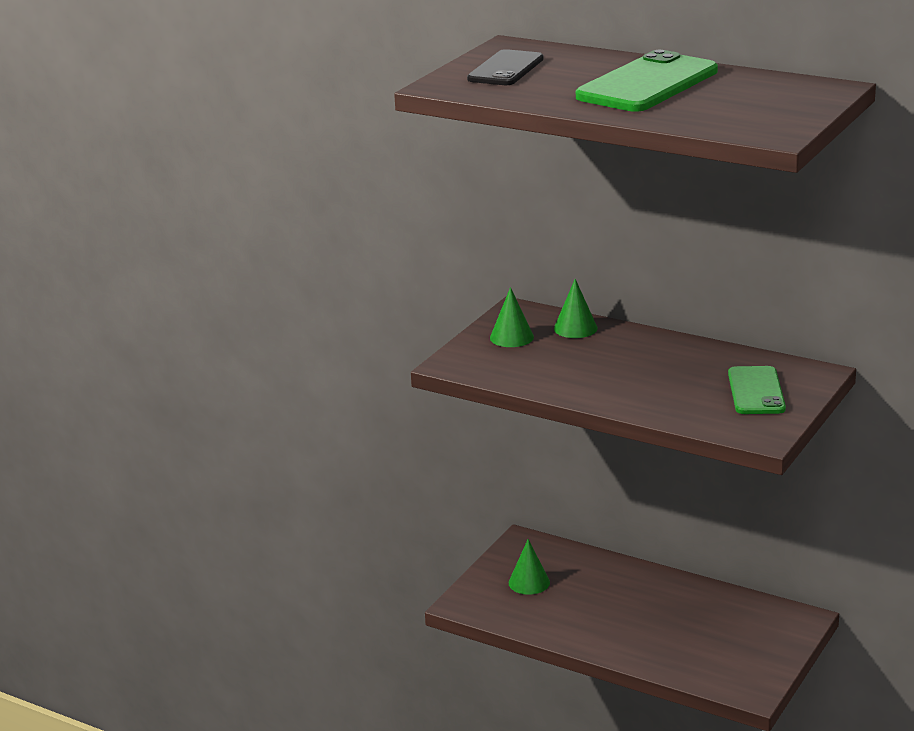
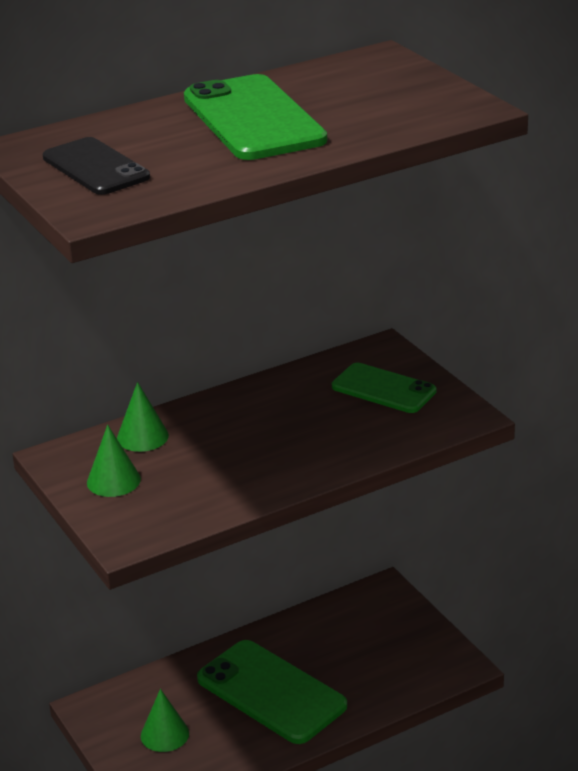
camera: 60 degrees left, 5 degrees up
(621, 611) = (271, 692): none -> green phone

